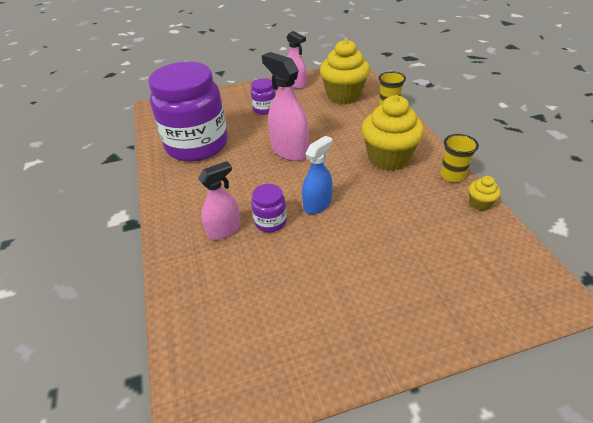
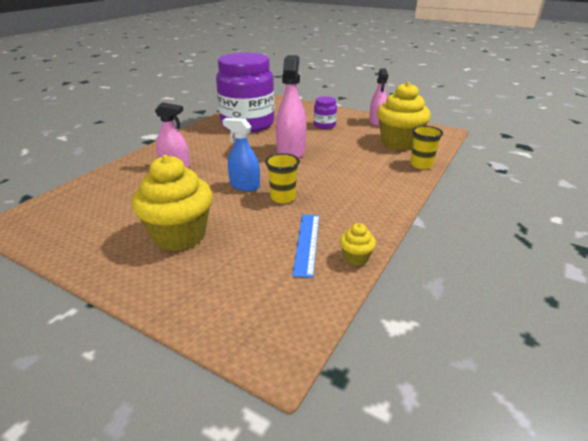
camera: 45 degrees right, 10 degrees down
(270, 222) = (202, 177): purple jar -> none
(317, 204) = (244, 186): blue spray bottle -> blue spray bottle turned 150 degrees counterclockwise
(388, 158) = (348, 191): yellow cupcake -> yellow cupcake (180, 235)
(440, 216) = (307, 243): none -> blue ruler
(452, 175) = (375, 229): yellow cup -> yellow cup (283, 197)

